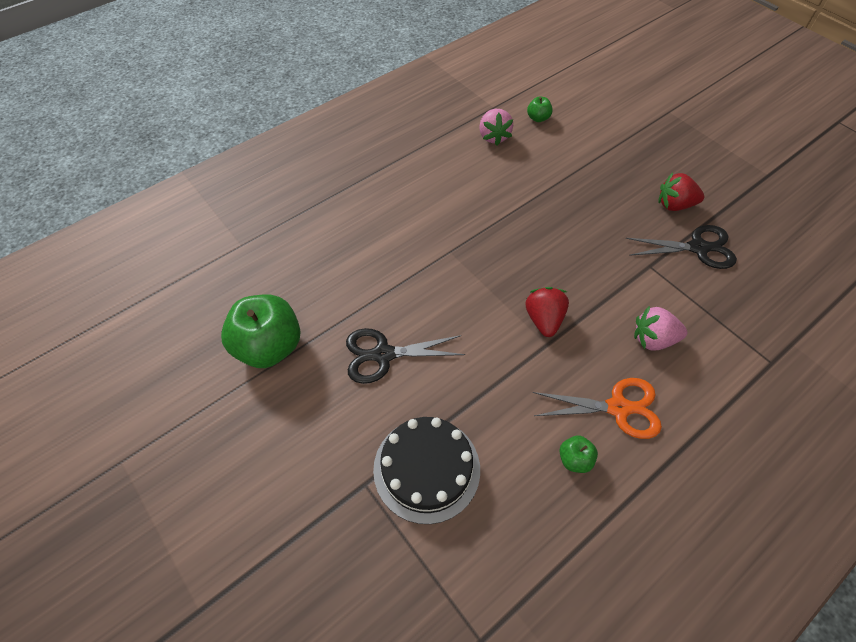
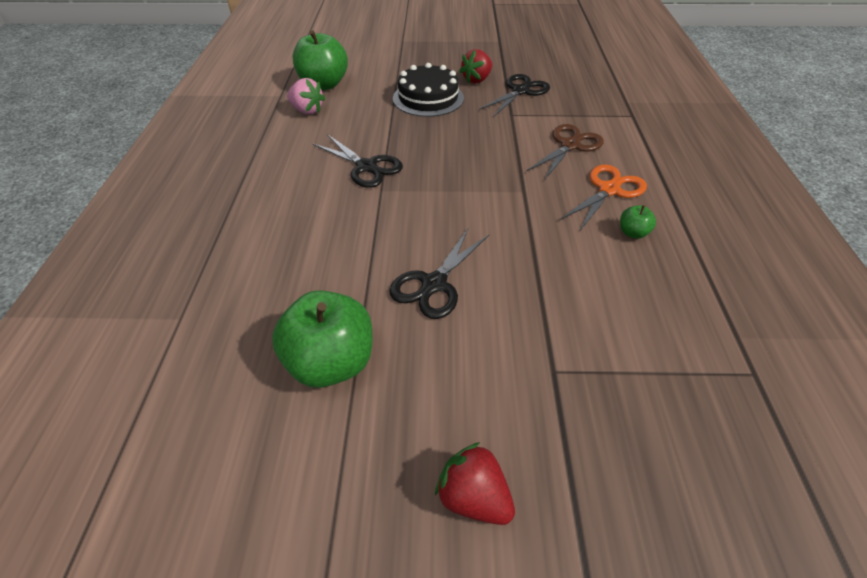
camera: 50 degrees left, 10 degrees down
(426, 469) = (573, 319): black cake -> black cake (428, 98)
(466, 223) = (366, 167): none -> black scissors
(538, 118) = (324, 85): green apple -> green apple, size x2.24
(543, 319) = (501, 180): red strawberry -> red strawberry (473, 497)
(653, 339) = (570, 145): pink strawberry -> brown scissors

